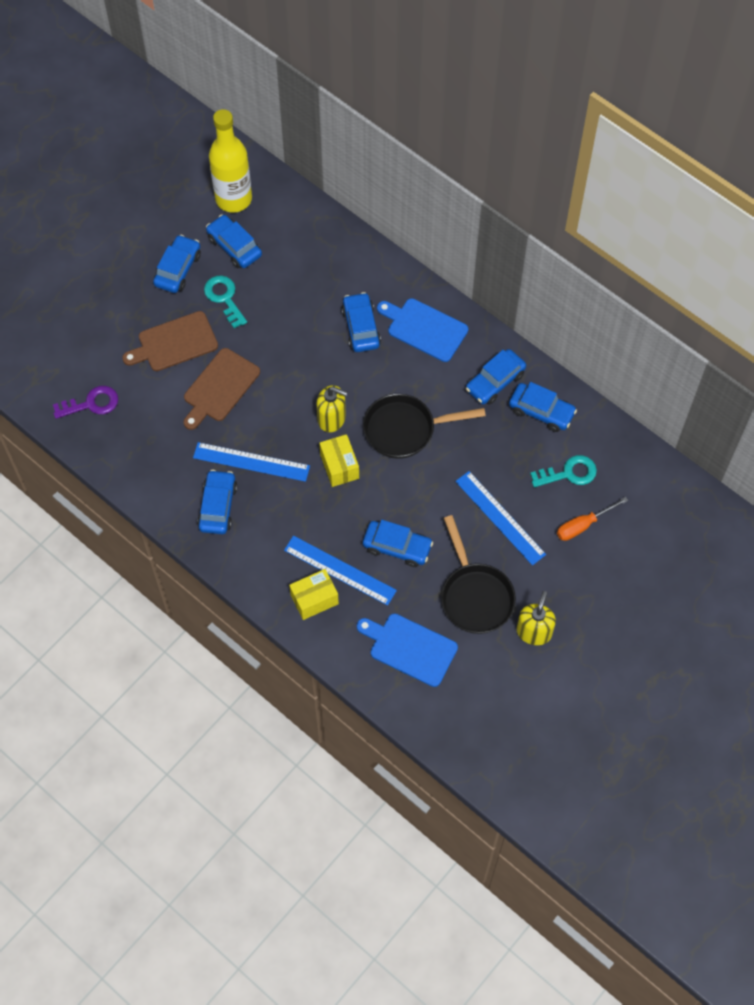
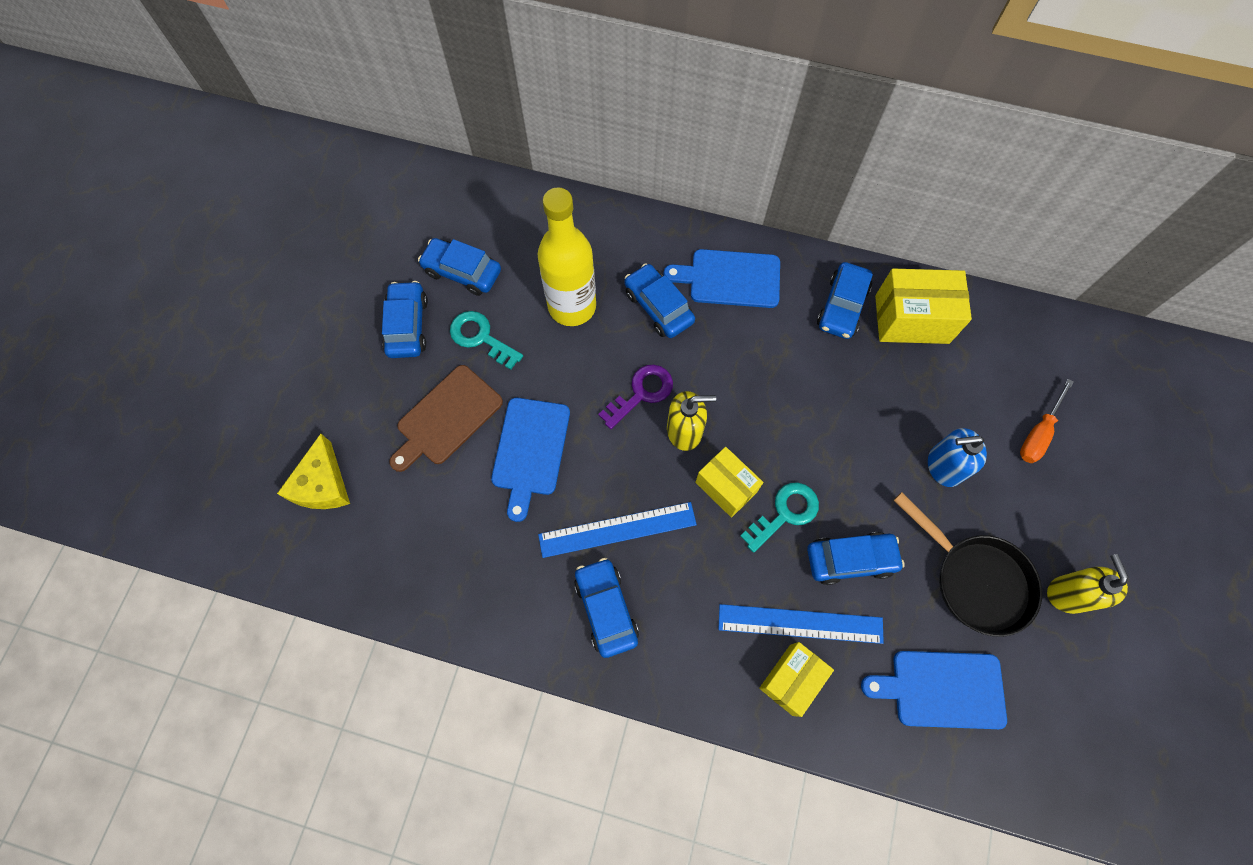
camera: 25 degrees left, 5 degrees up
(73, 352) = (322, 484): none -> yellow cheese
(91, 403) = (378, 542): purple key -> purple key (641, 393)
(219, 387) = (530, 451): brown cutting board -> blue cutting board
(233, 199) = (434, 217): yellow bottle -> yellow bottle (572, 306)
(405, 429) = (776, 406): black pan -> none
(500, 517) = (944, 466): blue ruler -> blue soap dispenser
(541, 411) = (911, 319): blue car -> yellow box
(569, 473) = (984, 378): turquoise key -> turquoise key (785, 513)

